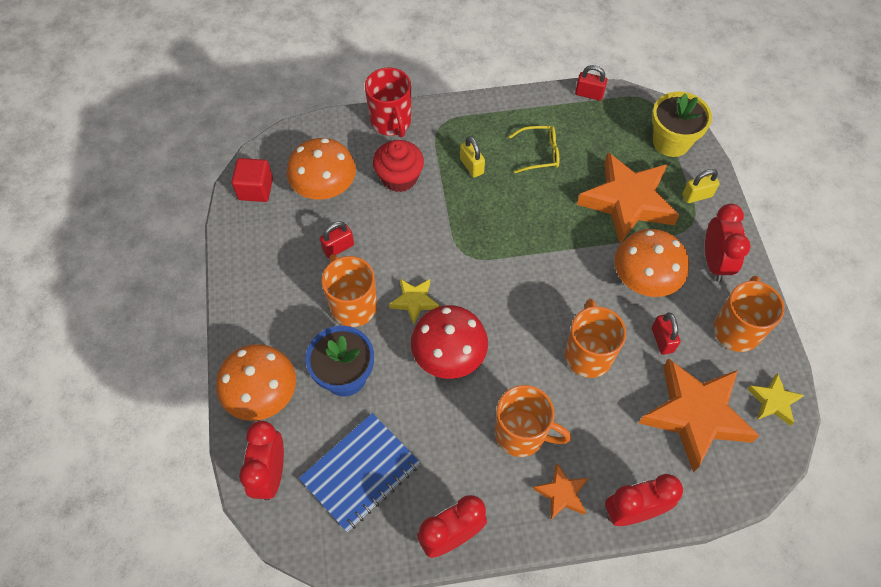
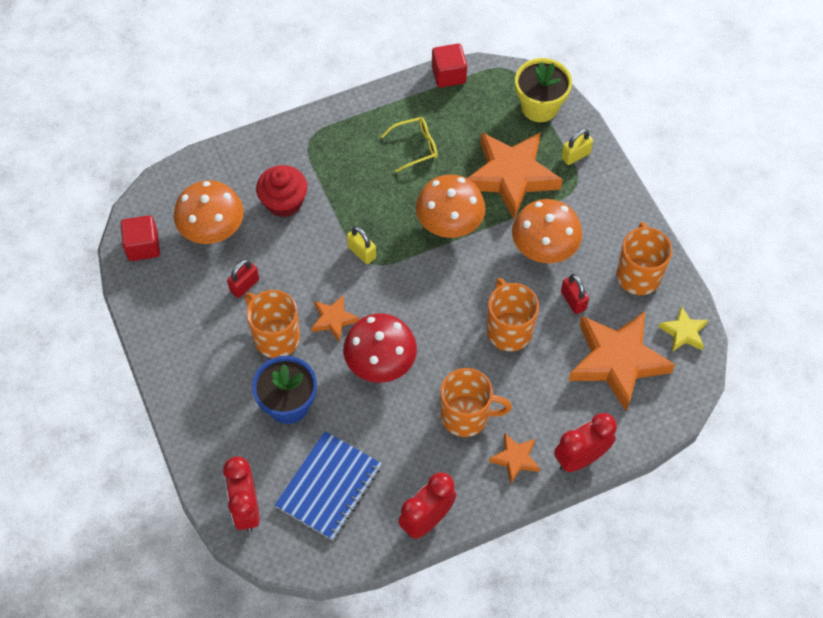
camera: 15 degrees left, 0 degrees up
(262, 394) = (215, 440): orange mushroom -> orange mushroom (449, 223)
(391, 122) = (259, 147): red mug -> none
(414, 301) = (333, 319): yellow star -> orange star
(471, 166) = (352, 174): yellow padlock -> yellow padlock (362, 252)
(589, 94) = (448, 75): red padlock -> red cube
(714, 262) = (605, 216): red clock -> none

